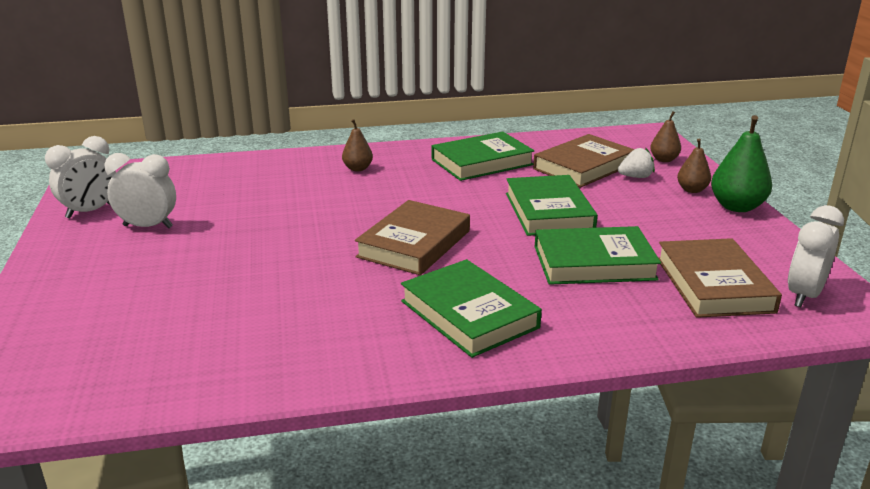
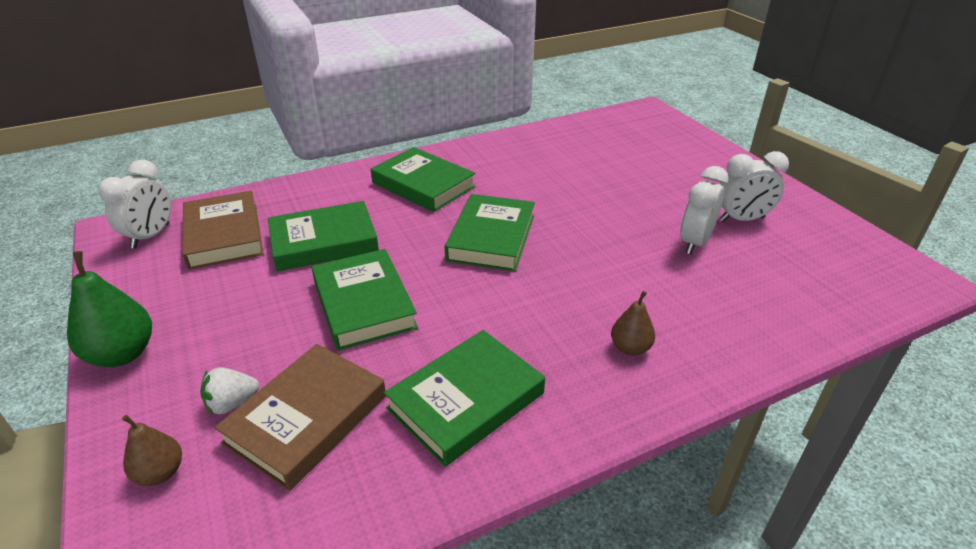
camera: 165 degrees right, 10 degrees up
(90, 211) = (819, 227): white clock -> white clock (694, 242)
(414, 244) = (491, 238): brown book -> green book
(692, 190) = (161, 383): brown pear -> none

